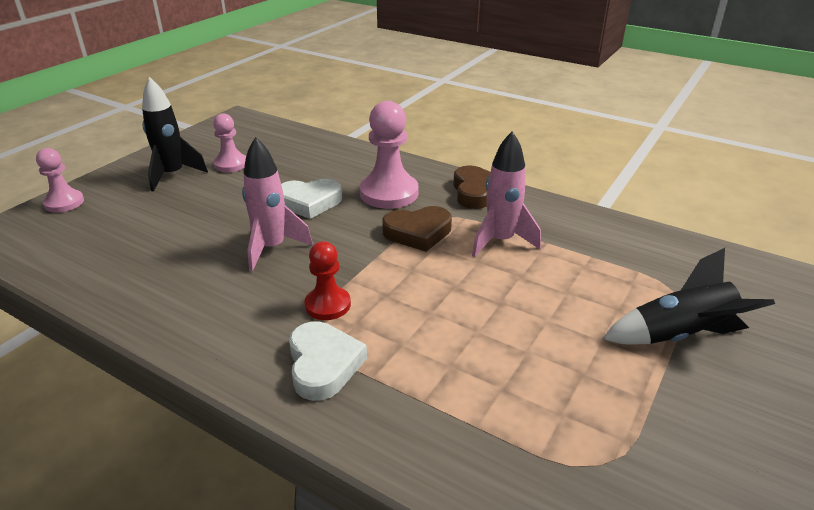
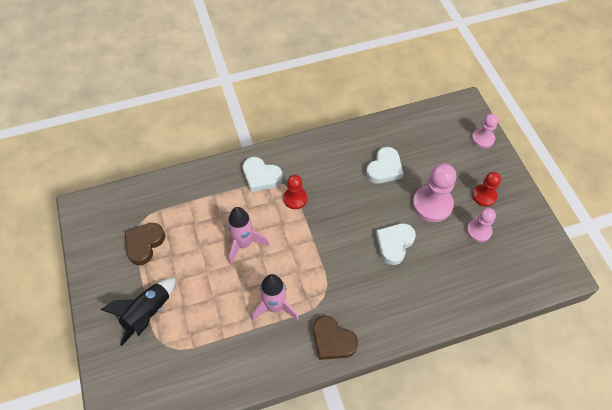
camera: 130 degrees right, 25 degrees up
(173, 175) = (484, 196): black rocket -> red pawn
(188, 253) = (384, 168): none -> white heart
(272, 248) = (360, 202): pink rocket -> pink rocket (244, 244)
(389, 193) = (371, 291): pink pawn -> pink pawn (432, 204)
(418, 232) = (317, 274): brown heart -> brown heart (144, 244)

